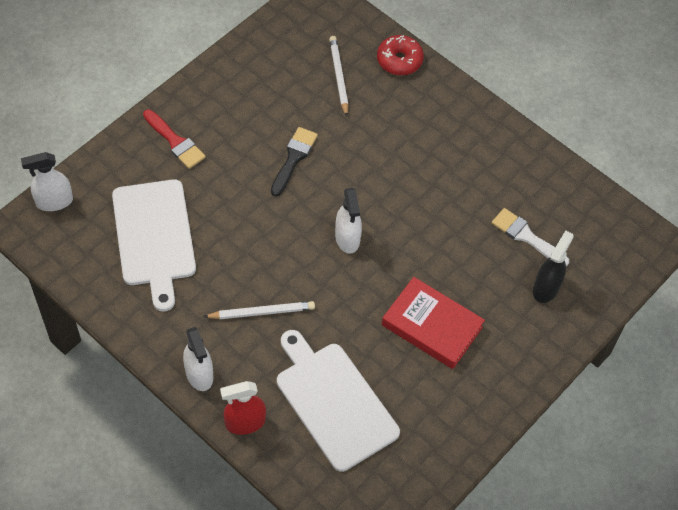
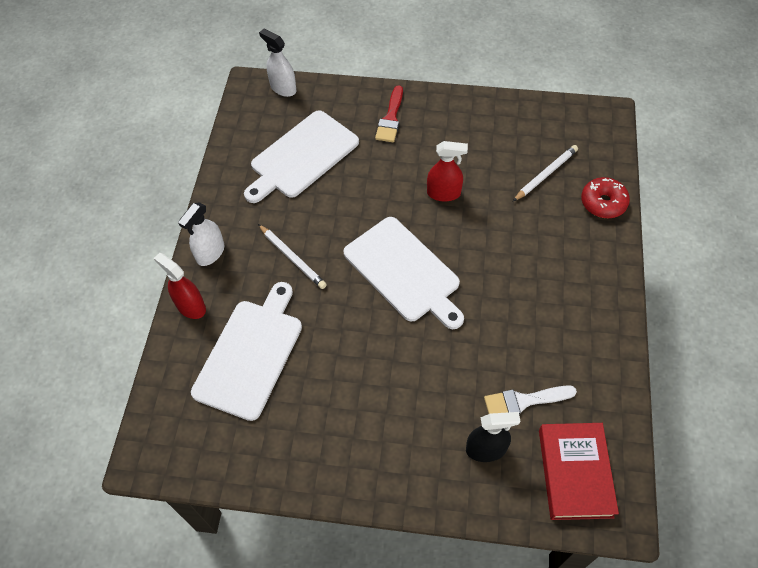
camera: 60 degrees right, 0 degrees up
(293, 158) = (444, 193): black brush -> red spray bottle
(347, 238) = (404, 272): white spray bottle -> white cutting board
(432, 326) = (374, 381): red book -> red book (575, 473)
(526, 236) = (524, 401): white brush -> white brush turned 105 degrees counterclockwise

